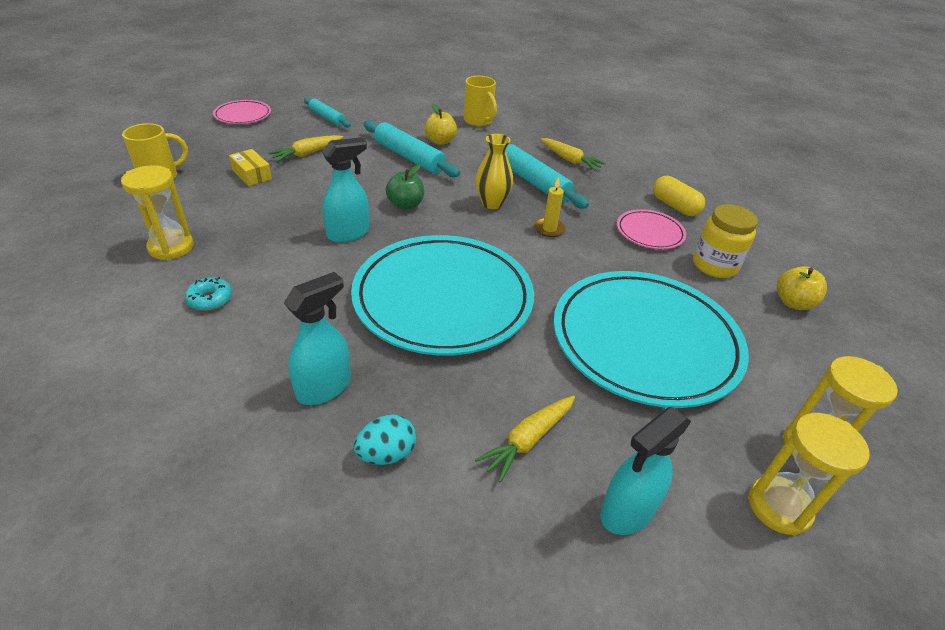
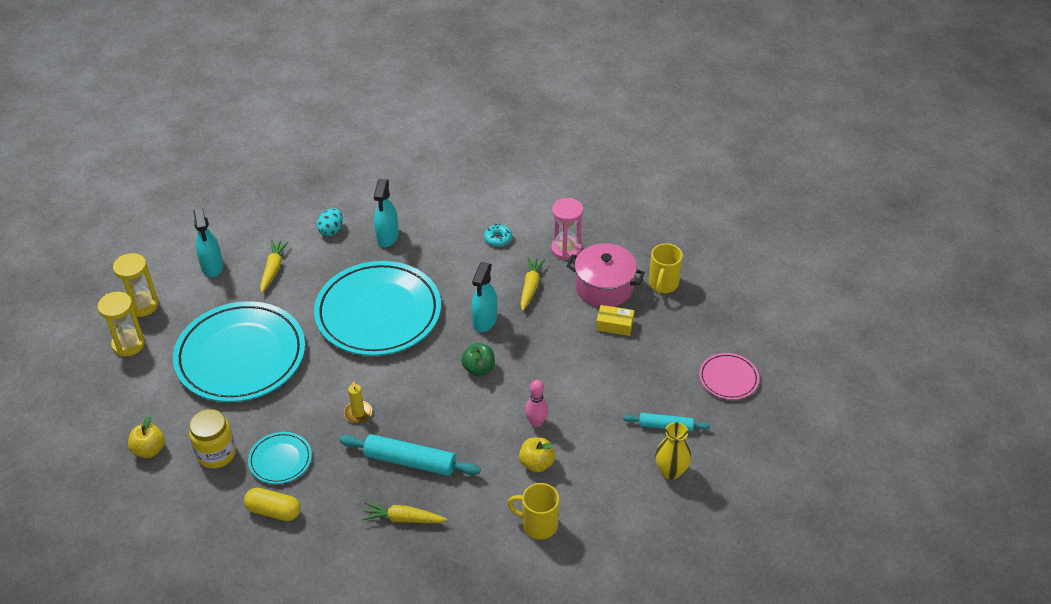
camera: 145 degrees right, 5 degrees up
(171, 247) = (566, 249): yellow hourglass -> pink hourglass
(206, 200) = (604, 287): none -> pink pot
(307, 153) = (612, 371): yellow carrot -> yellow carrot (530, 287)
(409, 157) = (536, 422): turquoise rolling pin -> pink bowling pin
(492, 203) = (421, 412): yellow vase -> yellow vase (670, 471)
(627, 511) = (212, 267): turquoise spray bottle -> turquoise spray bottle turned 150 degrees clockwise
(649, 232) = (280, 460): pink plate -> turquoise plate

